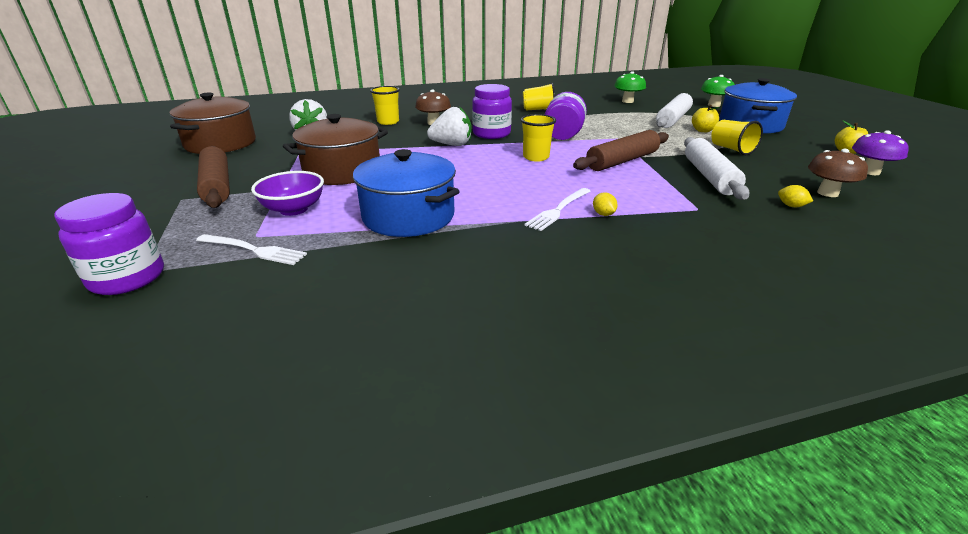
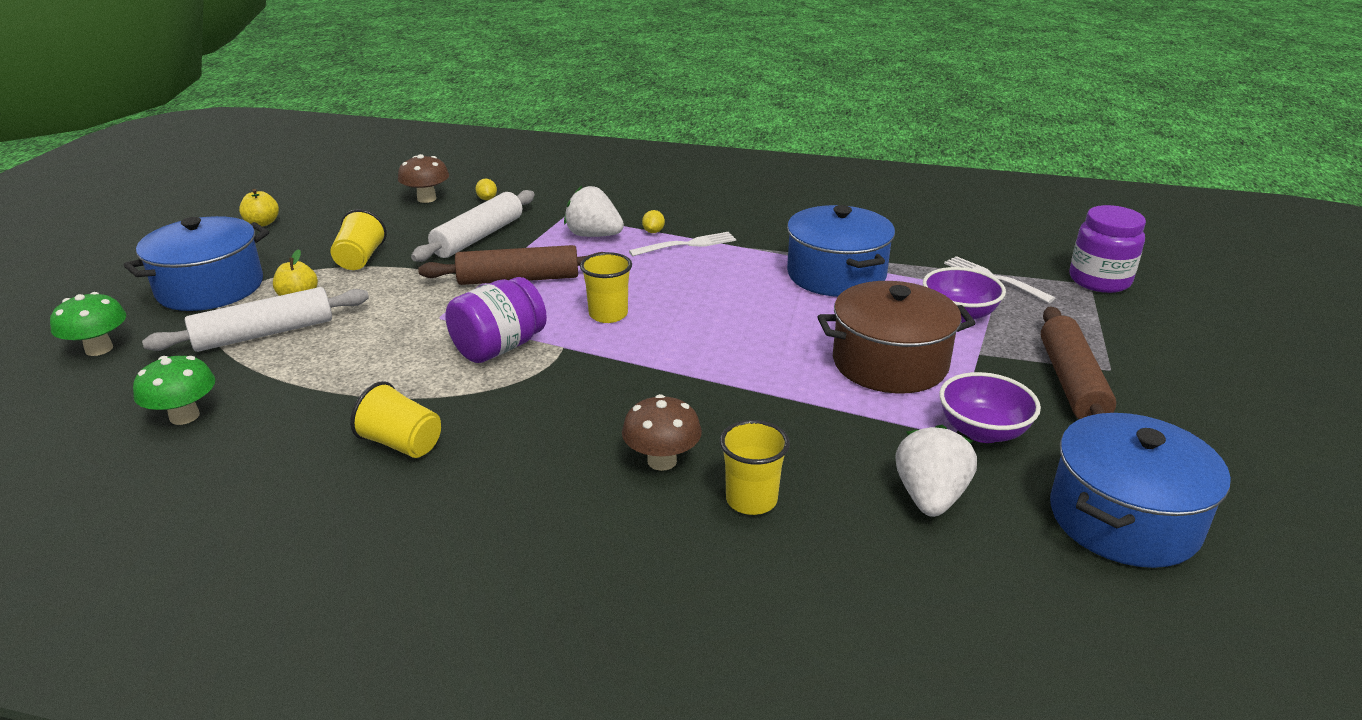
camera: 150 degrees left, 0 degrees up
(221, 143) = (1124, 519): brown pot -> blue pot
(284, 156) = (982, 431): none -> purple bowl
(452, 145) = (692, 377): white strawberry -> white strawberry (594, 235)
(491, 134) = (599, 387): purple jar -> none
(869, 172) = (326, 202): purple mushroom -> none

